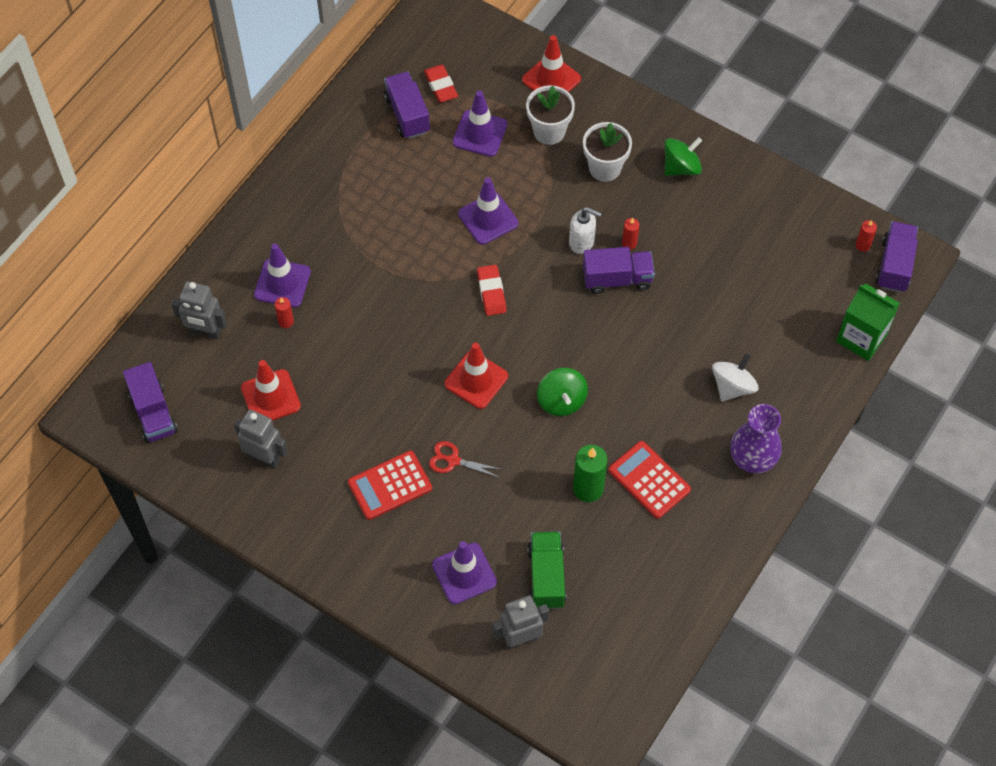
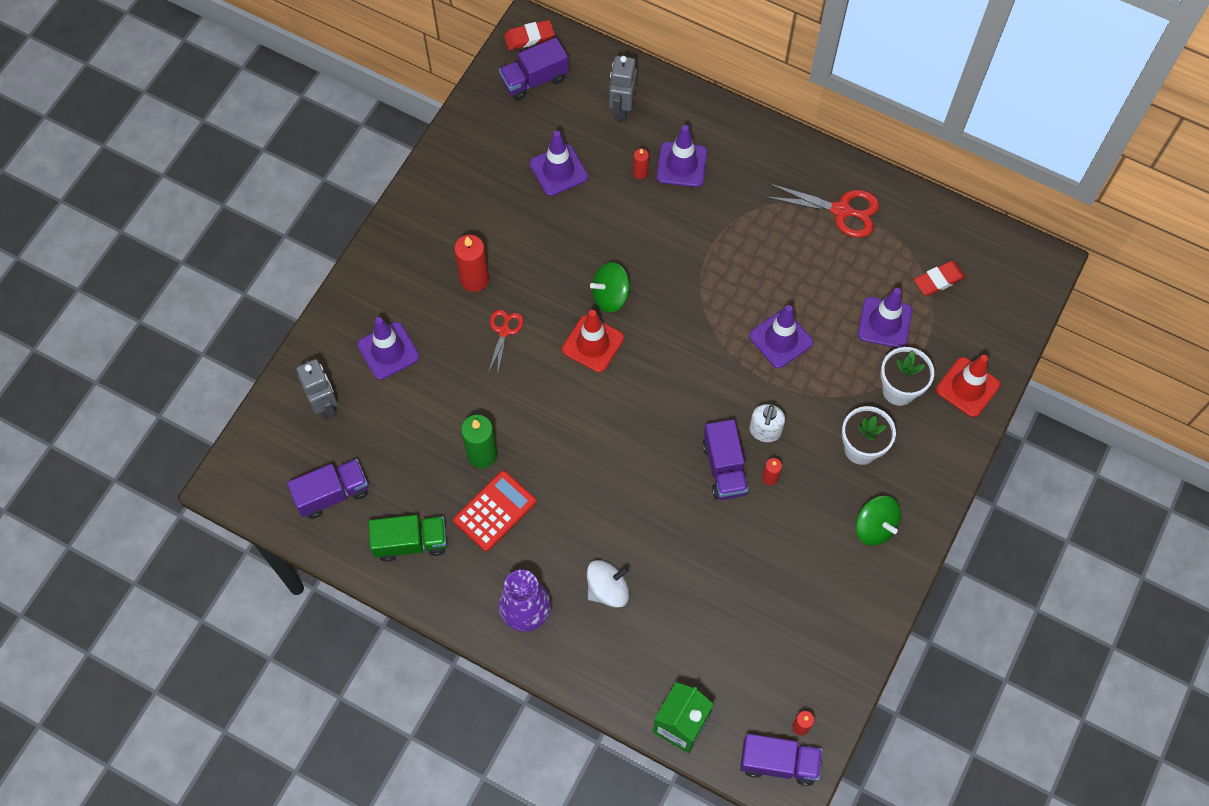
camera: 85 degrees right, 5 degrees up
(265, 457) = (496, 173): grey robot -> none
(270, 397) = (558, 170): red traffic cone -> purple traffic cone
(356, 153) = (841, 210): none -> red scissors
(390, 485) = (474, 279): red calculator -> red candle
(407, 114) = (897, 252): purple truck -> purple truck (332, 494)
(491, 292) = (694, 349): red eraser -> red eraser (529, 37)
(546, 577) = (387, 422): green truck -> green truck (411, 542)
(561, 401) = (576, 423): green spinning top -> green spinning top (610, 296)
(732, 386) = (607, 589): white spinning top -> white spinning top turned 60 degrees counterclockwise

